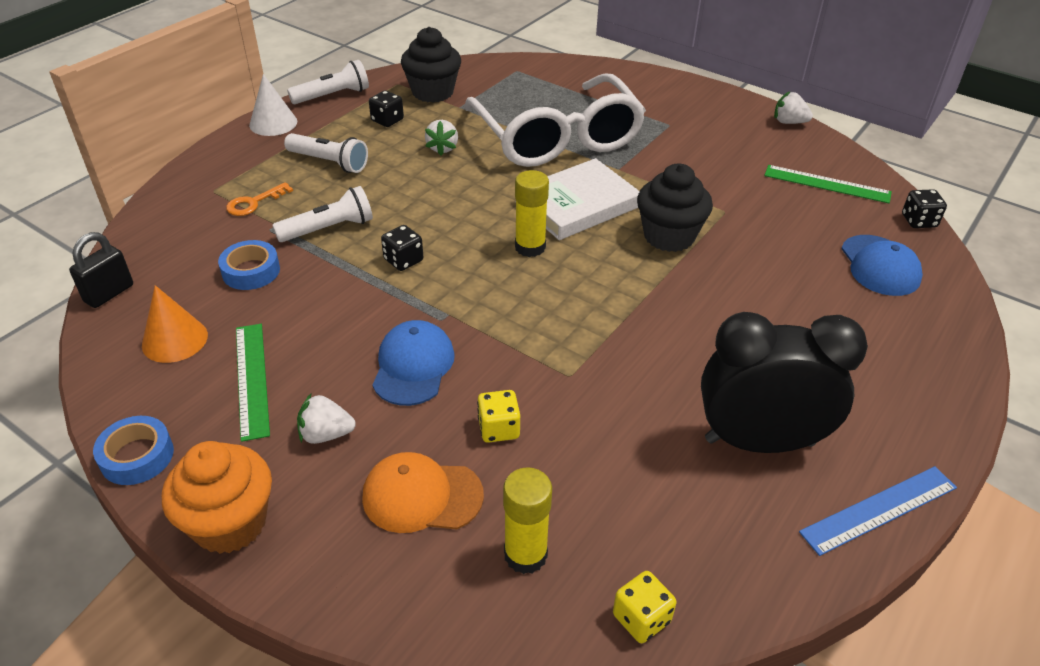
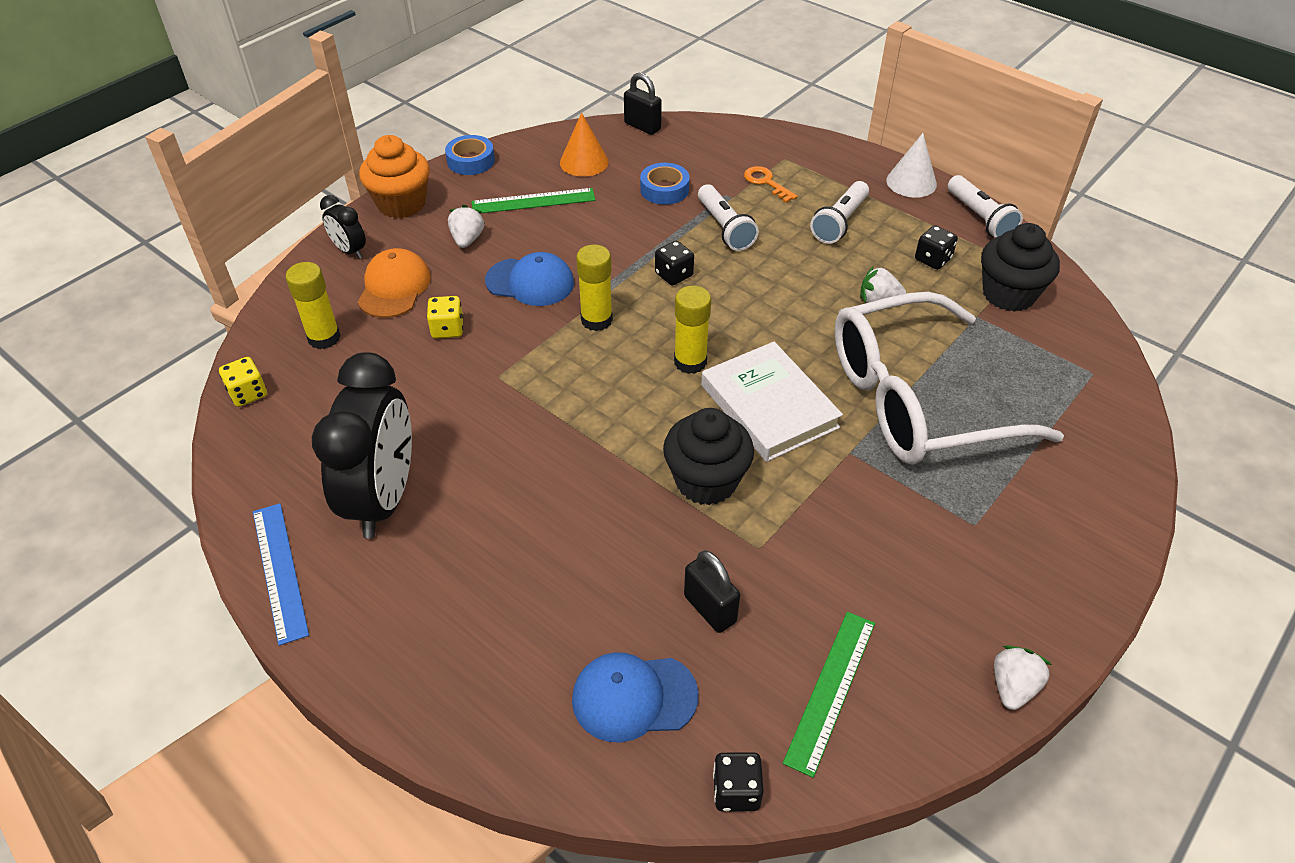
camera: 95 degrees right, 5 degrees up
(338, 566) = (349, 251): none -> black clock
(475, 310) = (596, 320): none -> yellow glue stick
(789, 233) = (710, 609): none -> black padlock

